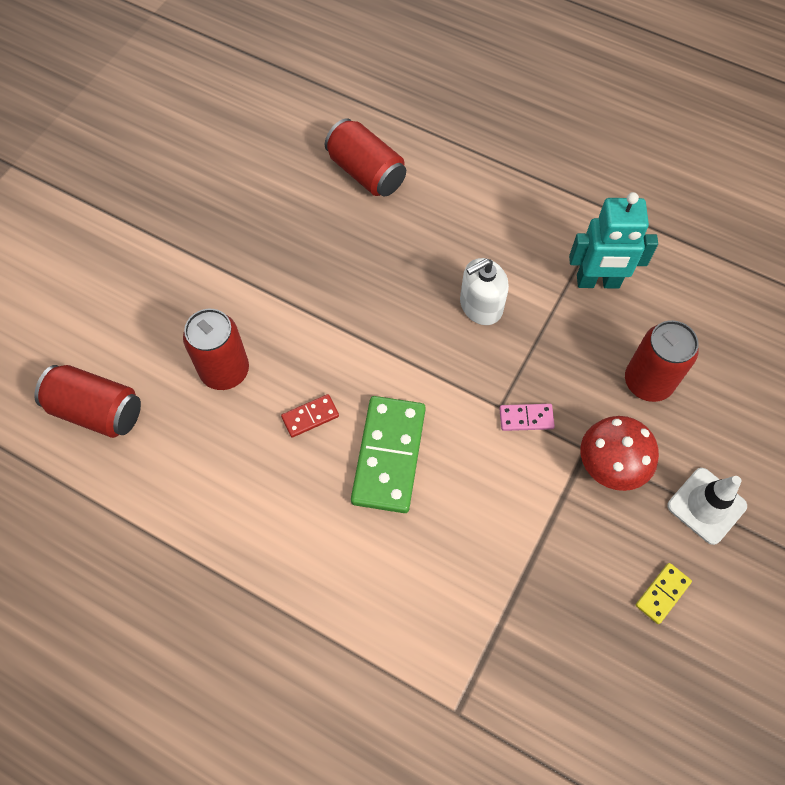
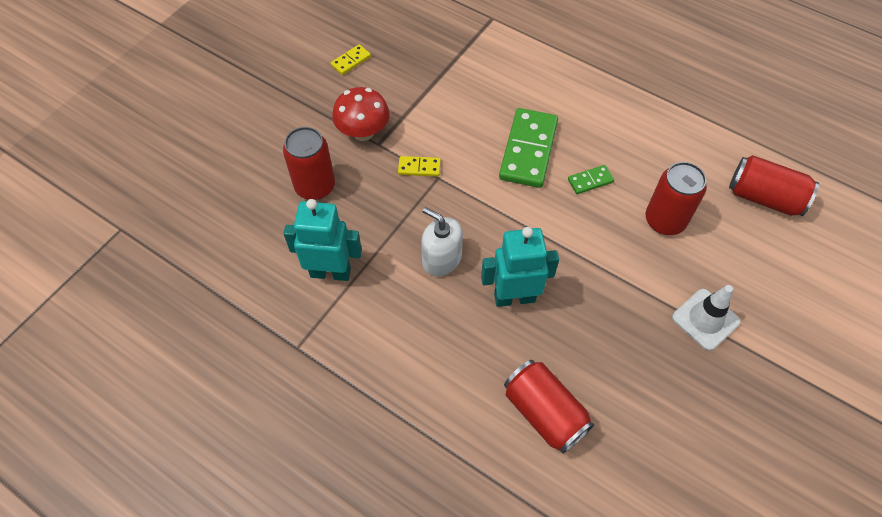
camera: 175 degrees left, 5 degrees down
(310, 417) = (590, 181): red domino -> green domino
(398, 271) = (514, 297): none -> turquoise robot
(481, 306) = (441, 258): white soap dispenser -> white soap dispenser turned 120 degrees counterclockwise
(526, 418) = (419, 168): pink domino -> yellow domino
(706, 506) = (302, 104): white traffic cone -> white traffic cone (705, 319)

